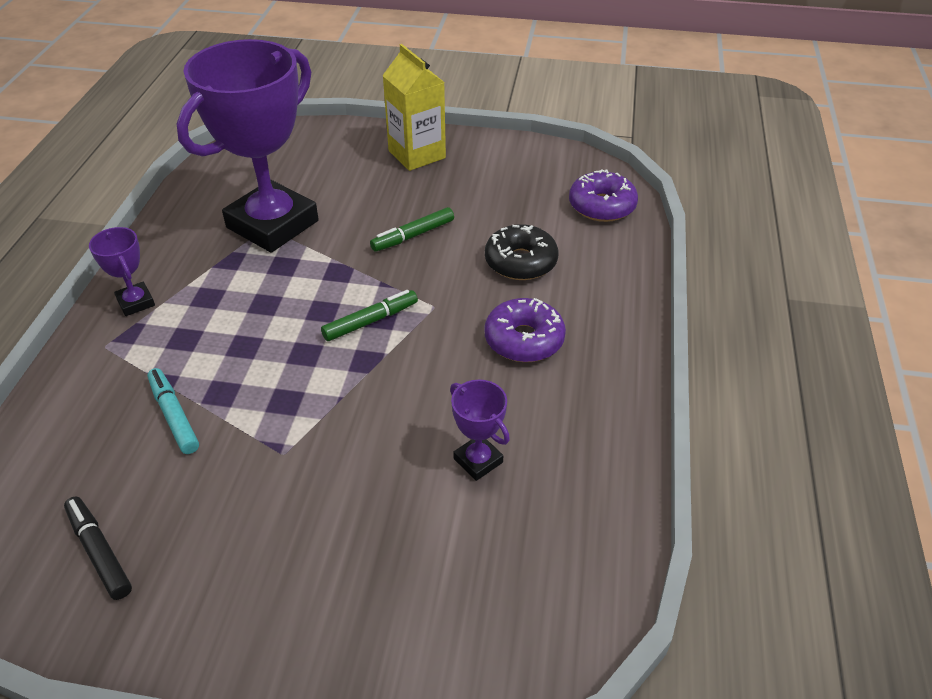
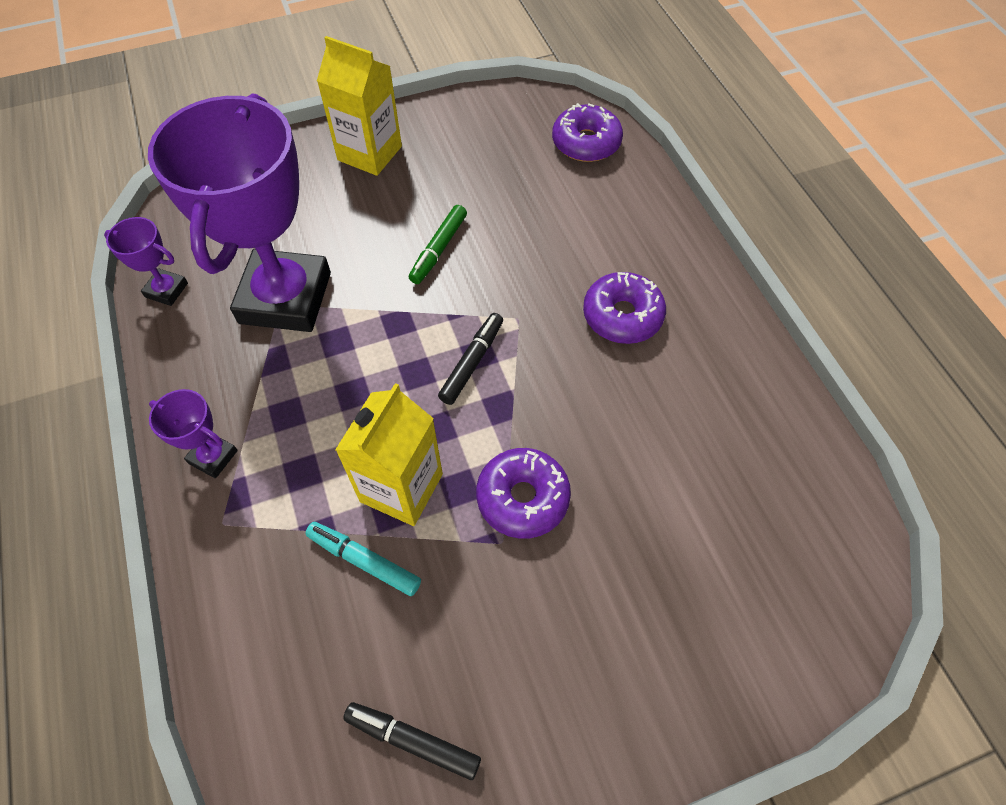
camera: 30 degrees left, 15 degrees up
(243, 381) = (401, 487): none -> yellow carton
(326, 431) = (523, 498): none -> purple donut
(370, 321) = (472, 362): green marker -> black marker
(478, 460) = (674, 456): purple trophy -> purple trophy (166, 290)
(520, 262) = (559, 235): black donut -> none

